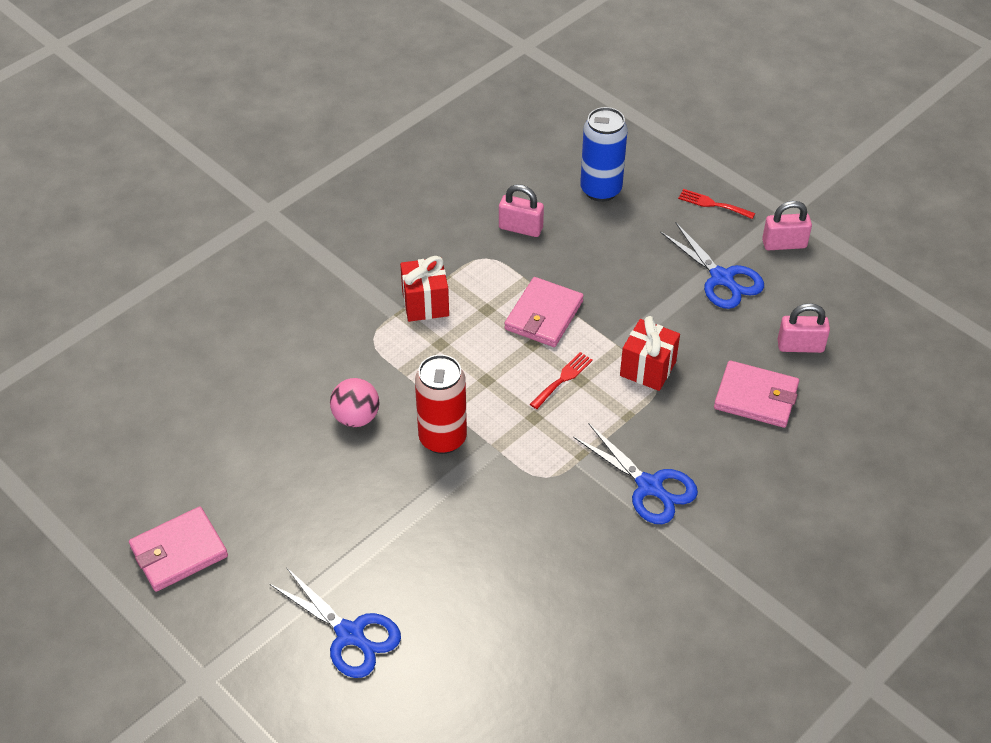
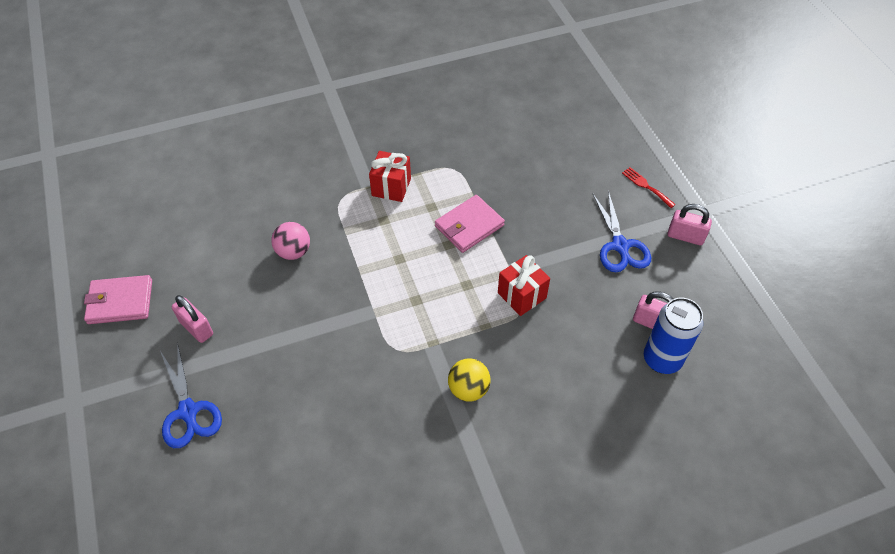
camera: 25 degrees right, 5 degrees up
(442, 438) = (342, 290): red can -> none
(520, 228) = (491, 155): pink padlock -> pink padlock (196, 328)
(563, 379) = (454, 279): red fork -> none
(600, 190) = (566, 147): blue can -> blue can (662, 359)
(650, 487) = (468, 389): blue scissors -> yellow ball
(756, 397) = (593, 350): pink wallet -> none

